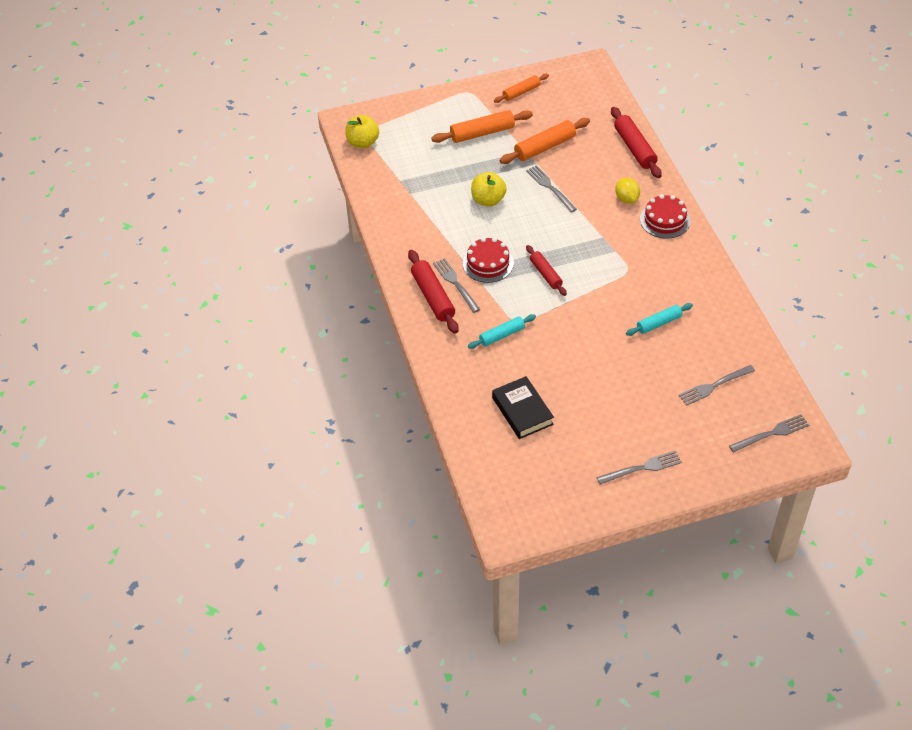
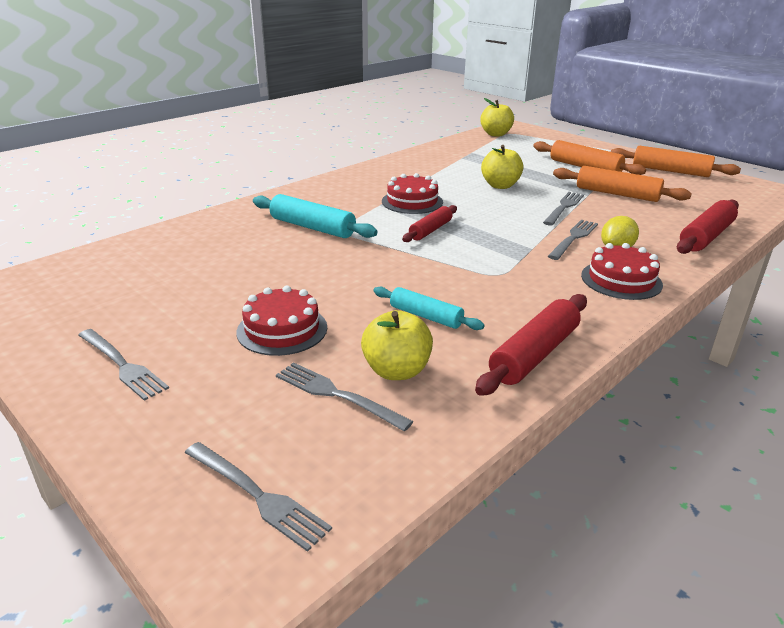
camera: 60 degrees right, 20 degrees down
(433, 297) = (338, 189): red rolling pin -> red rolling pin (534, 354)
(455, 283) = (367, 194): grey fork -> grey fork (574, 238)
(502, 335) = (312, 227): turquoise rolling pin -> turquoise rolling pin, size x1.55
(521, 92) = (670, 171): orange rolling pin -> orange rolling pin, size x1.55
(522, 411) = (199, 260): black book -> none
(640, 390) = (282, 329): none -> red cake
(705, 356) = (396, 371): none -> yellow apple

